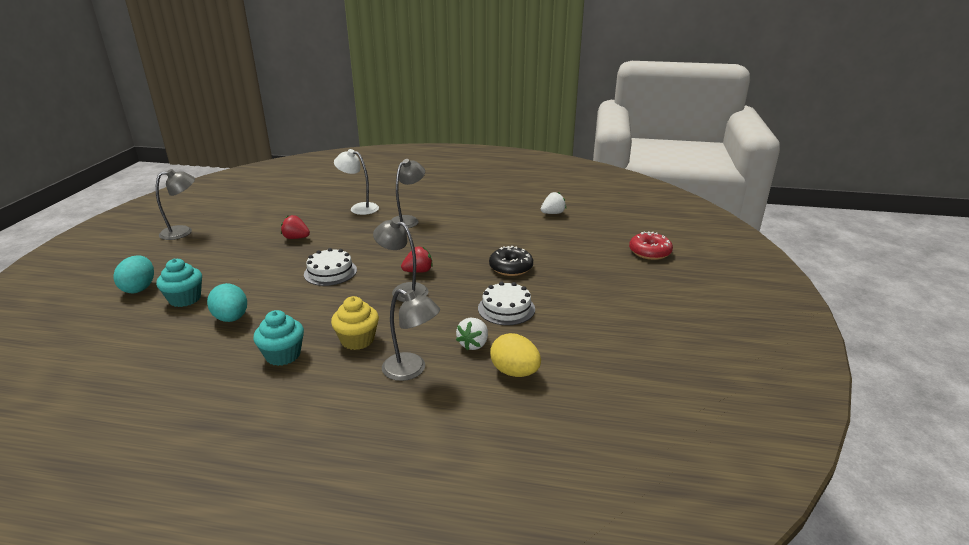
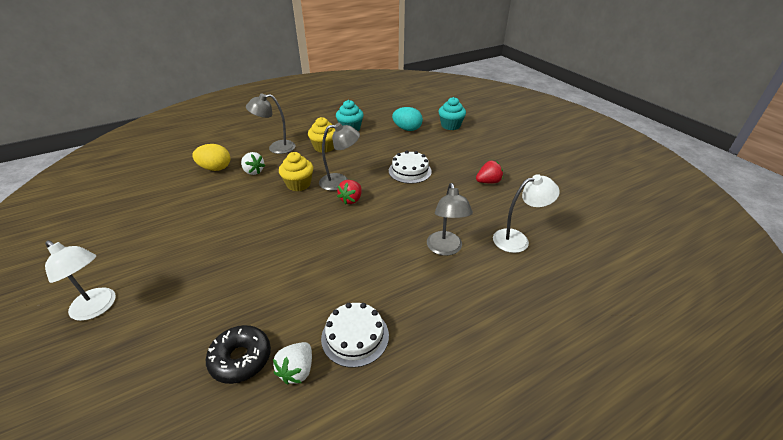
camera: 140 degrees right, 10 degrees up
(139, 288) = (485, 120): turquoise egg -> none
(183, 232) = (563, 150): grey lamp -> none
(444, 305) = (298, 184): none -> yellow cupcake
(473, 344) = (253, 171): white strawberry -> white strawberry turned 150 degrees clockwise
(506, 308) = (250, 201): white cake -> white cake (355, 336)
(511, 268) = (278, 240): black donut -> black donut (241, 359)
(649, 252) = (120, 350): red donut -> none
(666, 278) = (98, 308): none -> white lamp

